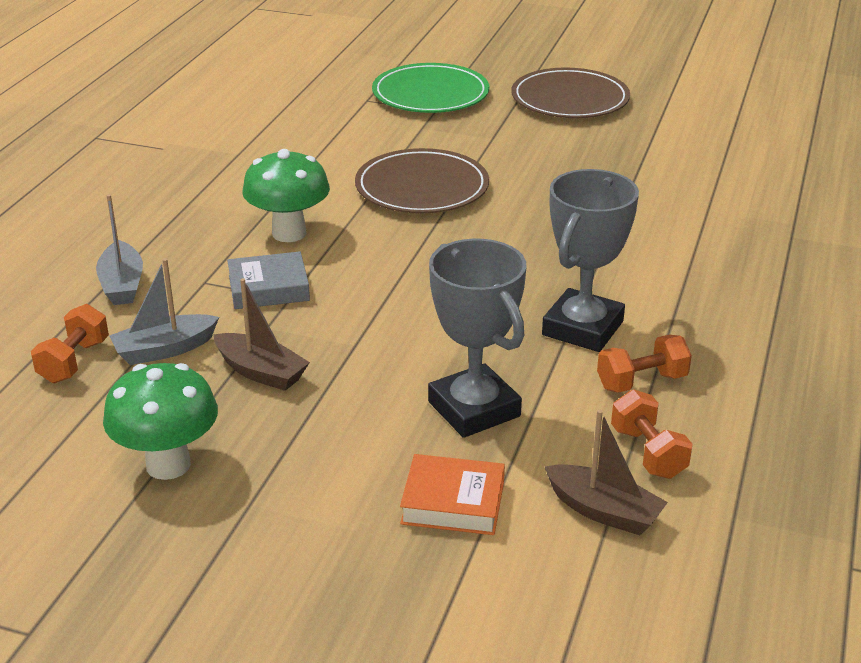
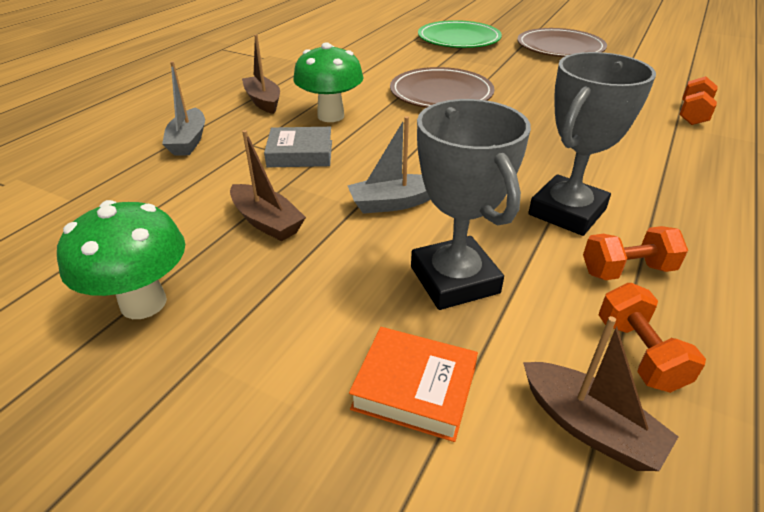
camera: 10 degrees right, 5 degrees up
(74, 361) = (117, 196): orange dumbbell -> orange dumbbell (692, 115)
(164, 350) = (195, 194): grey boat -> grey boat (393, 203)
(193, 219) = (263, 101): none -> brown boat

